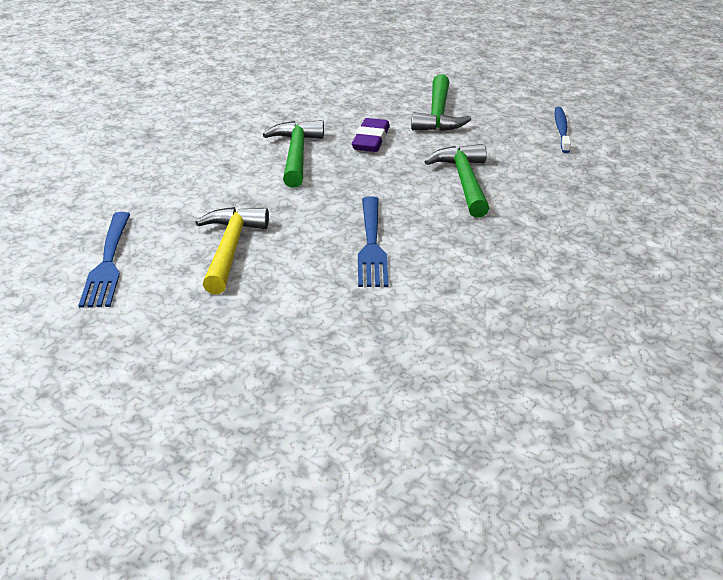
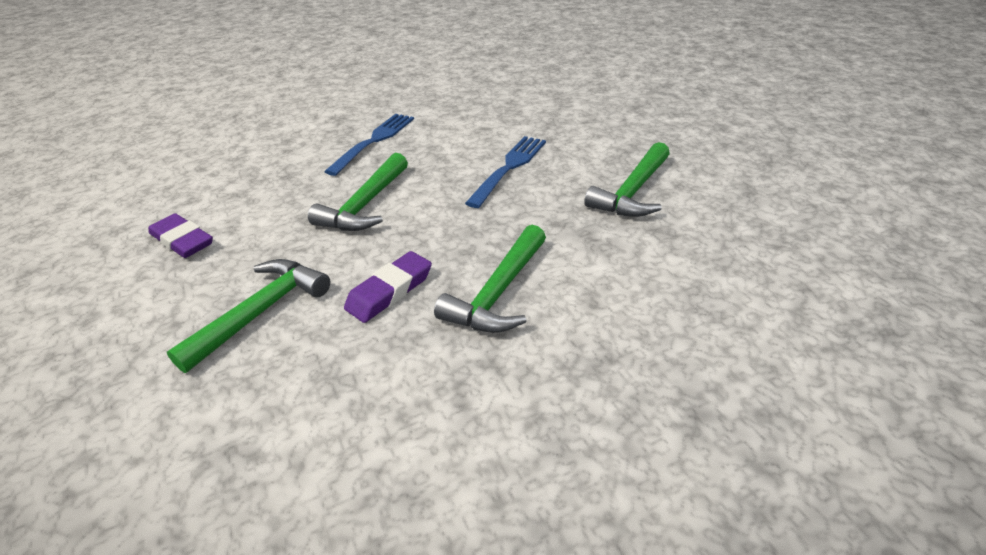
camera: 150 degrees left, 5 degrees up
(107, 262) = (753, 206): blue fork -> blue fork (373, 142)
(230, 249) = (632, 192): yellow hammer -> green hammer
(561, 130) = (183, 240): blue toothbrush -> purple eraser

